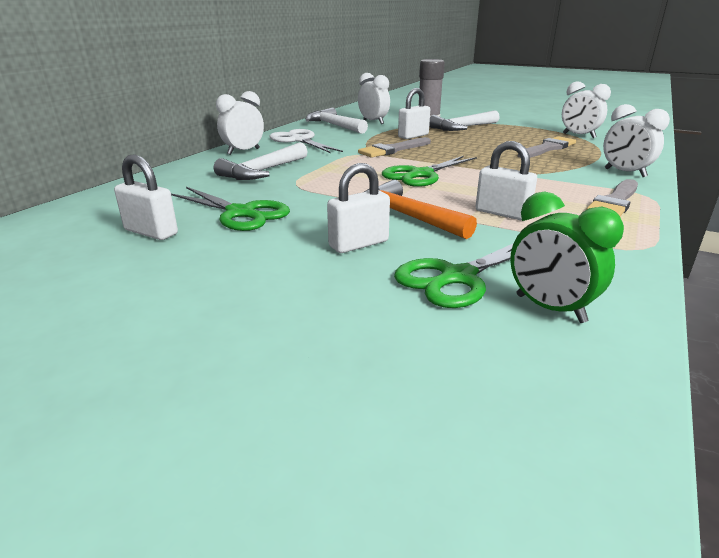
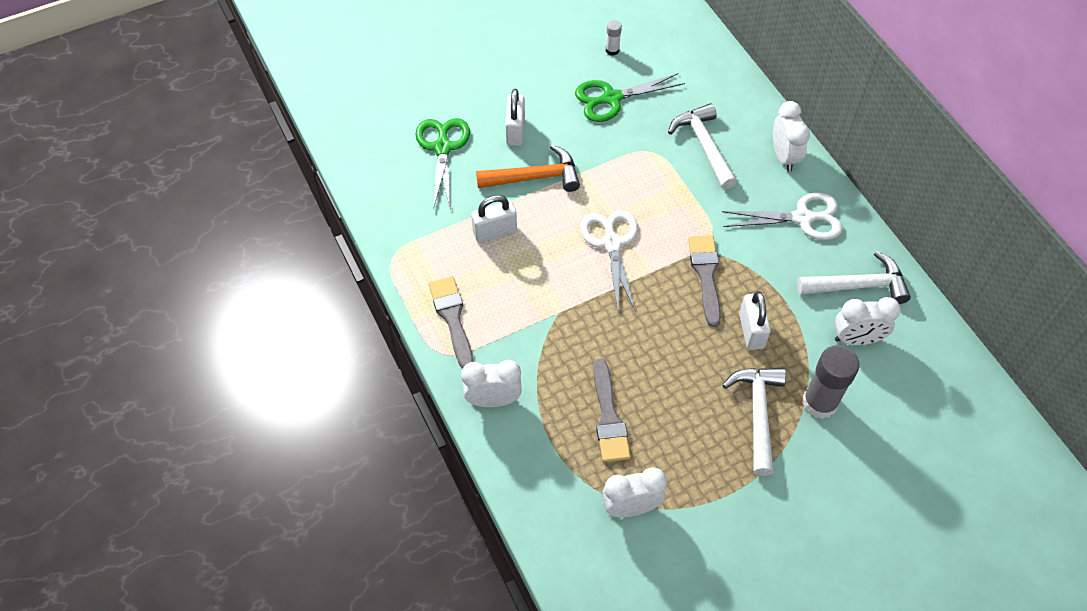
camera: 125 degrees right, 30 degrees up
(151, 232) = (612, 50): white padlock -> white glue stick
(421, 175) = (611, 243): green scissors -> white scissors
(549, 309) = (388, 160): green clock -> none

